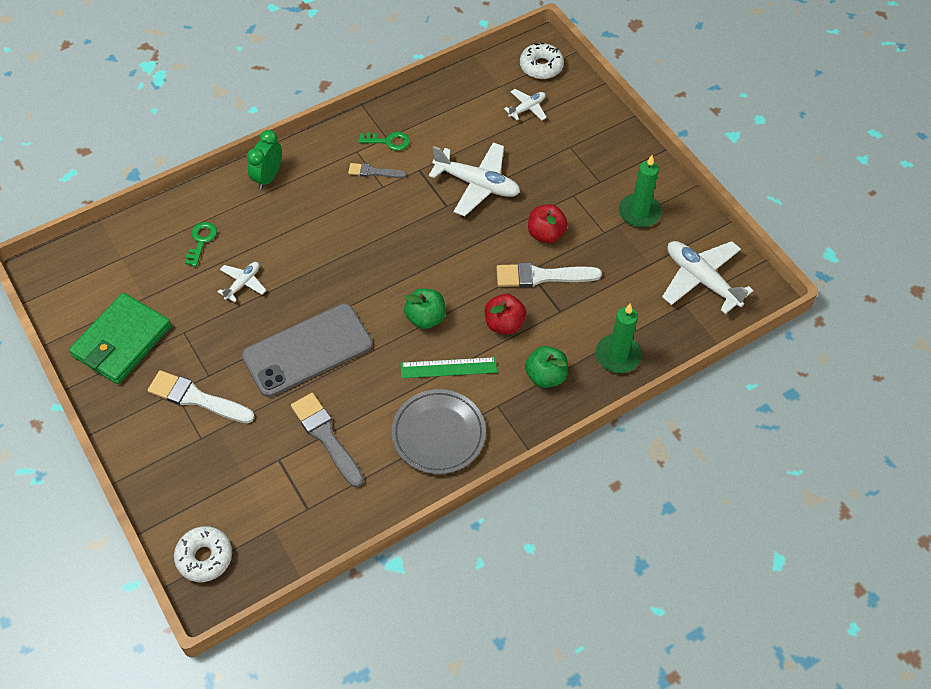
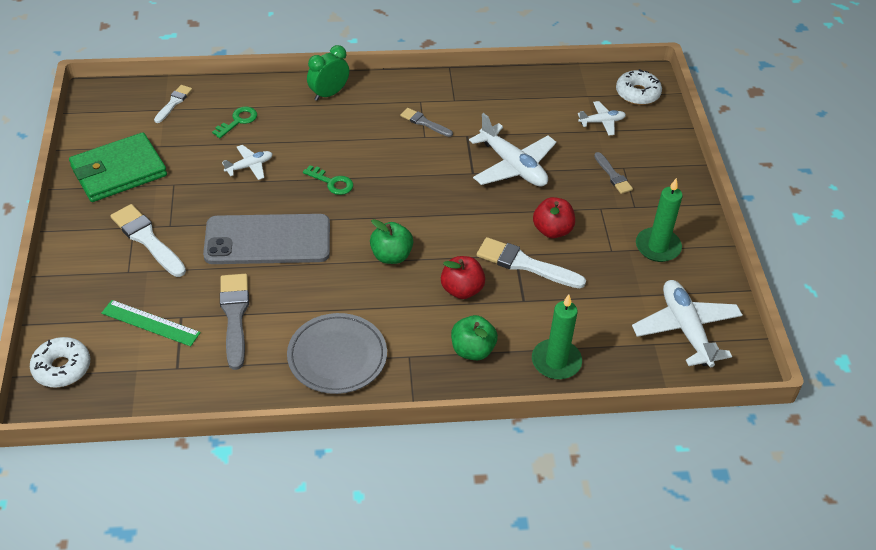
camera: 25 degrees right, 10 degrees down
(126, 247) = (173, 103): none -> white brush
(388, 141) = (454, 103): green key -> green key (332, 182)
(448, 367) = (384, 305): green ruler -> green ruler (150, 323)
(566, 158) = (613, 175): none -> grey brush

